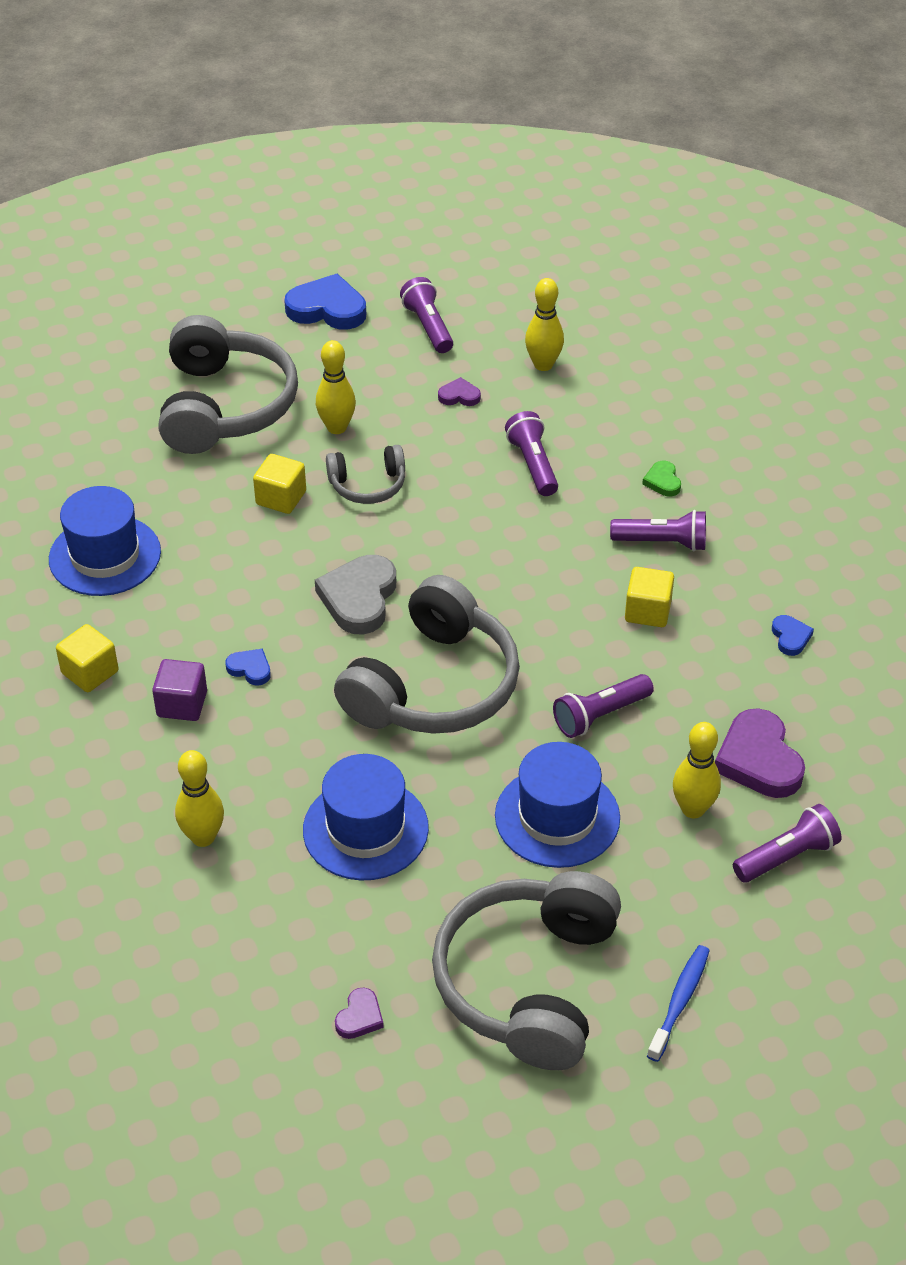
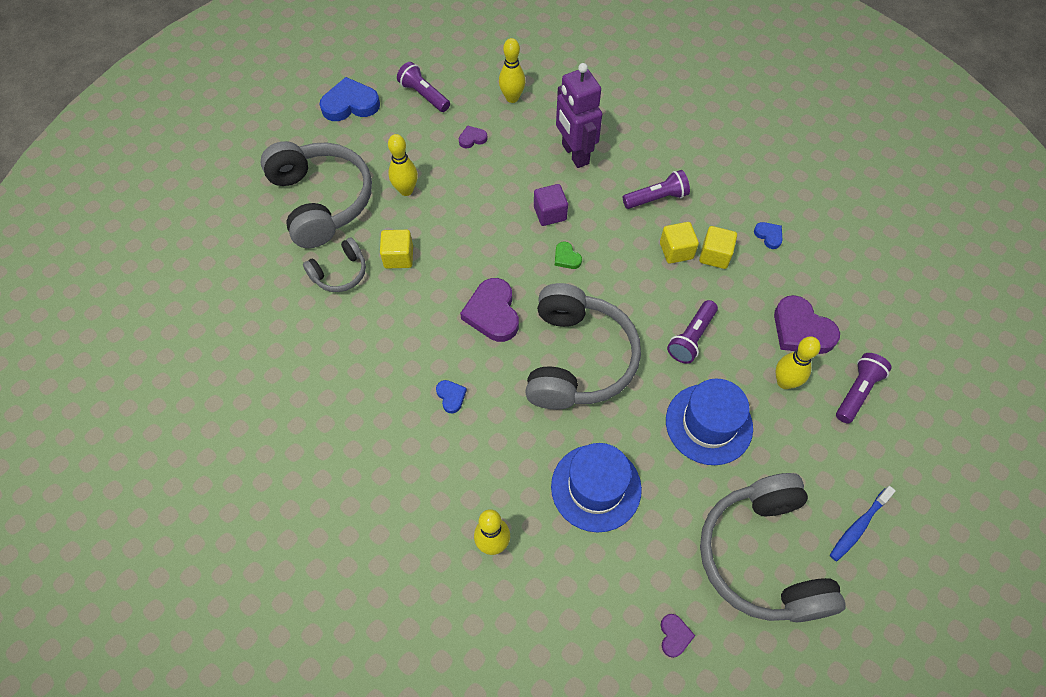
camera: 25 degrees left, 15 degrees up
(90, 672) = (342, 446): yellow cube -> yellow cube (714, 255)
(105, 556) = (301, 348): blue hat -> none
(182, 704) = (420, 444): purple cube -> purple cube (550, 213)
(250, 669) = (451, 396): blue heart -> blue heart turned 60 degrees clockwise
(359, 598) = (492, 313): grey heart -> purple heart
(368, 485) = (450, 226): grey headphones -> grey headphones (340, 273)
(533, 464) = (546, 172): purple flashlight -> none
(584, 456) = (574, 154): none -> purple robot
(662, 481) = (632, 155): green heart -> green heart (566, 257)
(679, 1001) = (858, 526): blue toothbrush -> blue toothbrush turned 135 degrees counterclockwise

